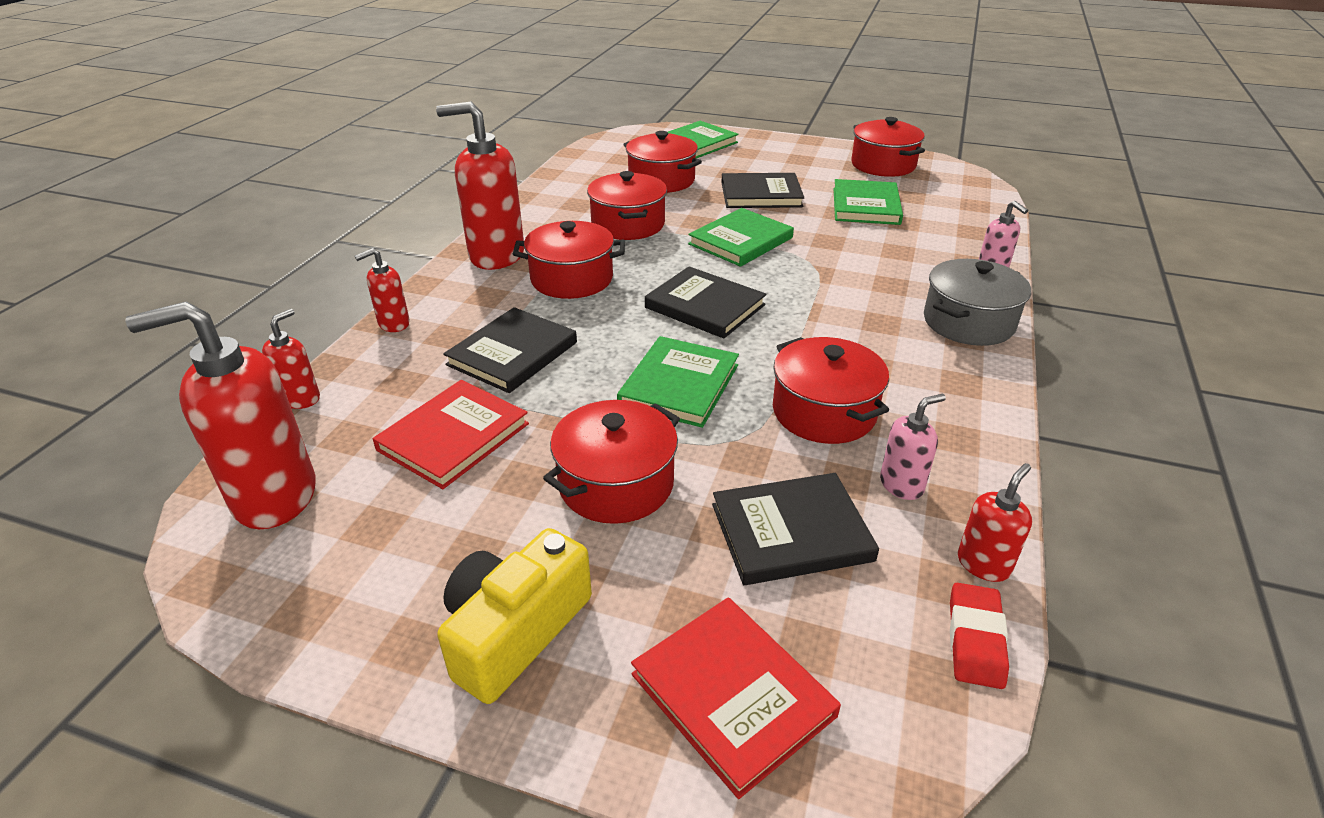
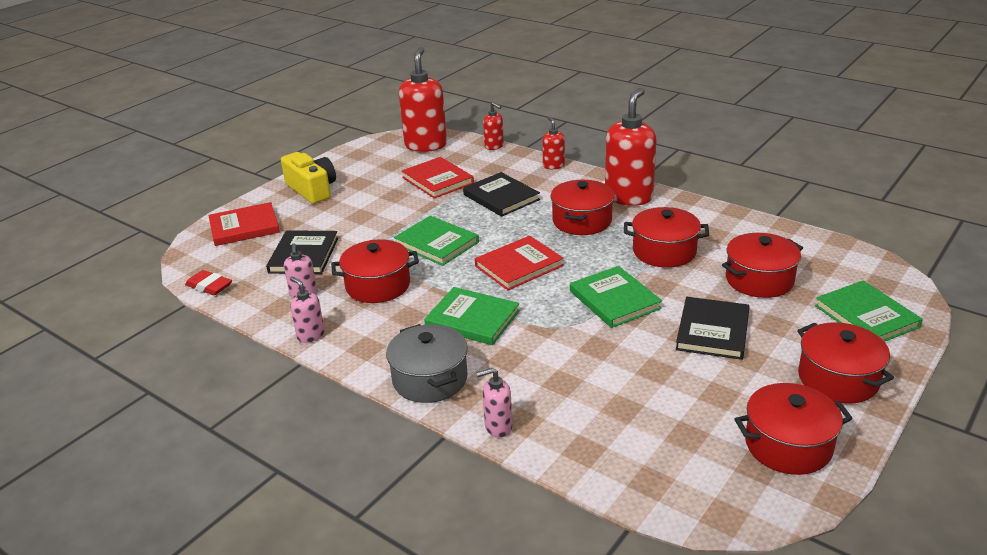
camera: 110 degrees right, 5 degrees down
(616, 484) = (372, 216): red pot -> red pot (838, 379)
(705, 306) = (519, 266): black book -> red book
(866, 206) = (668, 393): green book -> green book (472, 319)
(983, 440) = (310, 335): none -> pink soap dispenser
(983, 564) = (238, 302): red soap dispenser -> none

